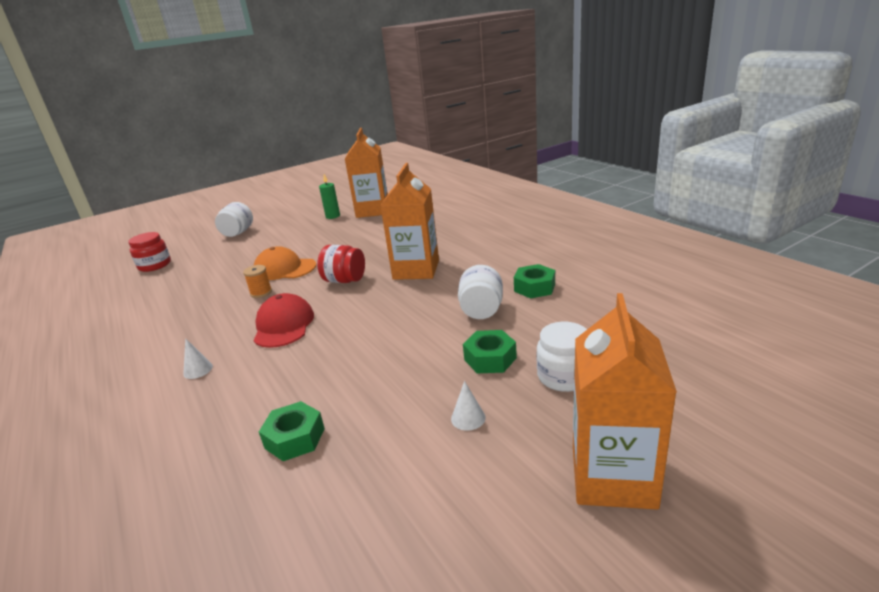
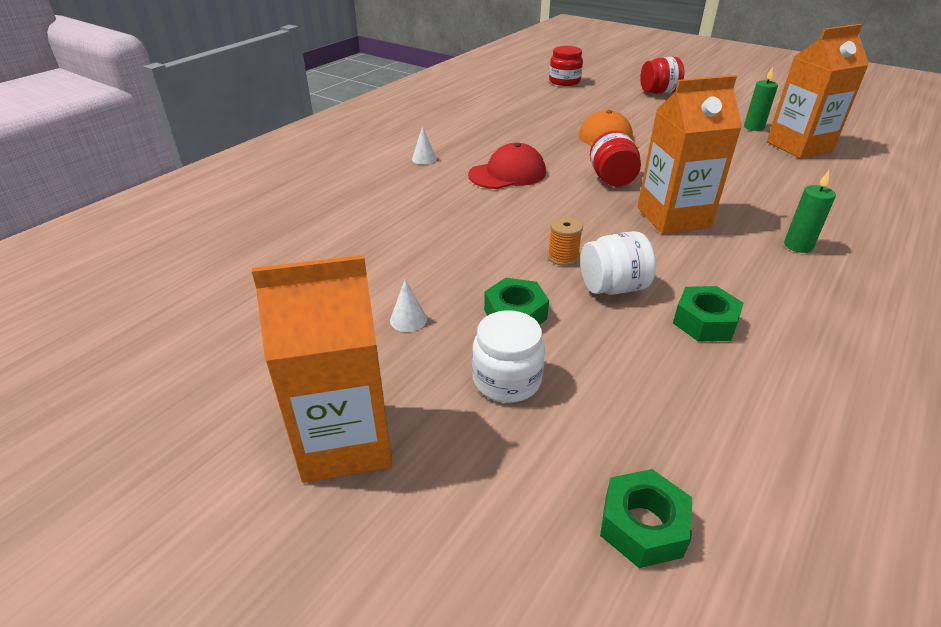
camera: 65 degrees right, 10 degrees up
(238, 233) = (658, 92): white jar -> red jar
(261, 292) = (555, 144): orange spool -> orange spool (563, 257)
(295, 438) = (355, 231): green nut -> green nut (642, 526)
(477, 241) = (798, 246): none -> green candle

